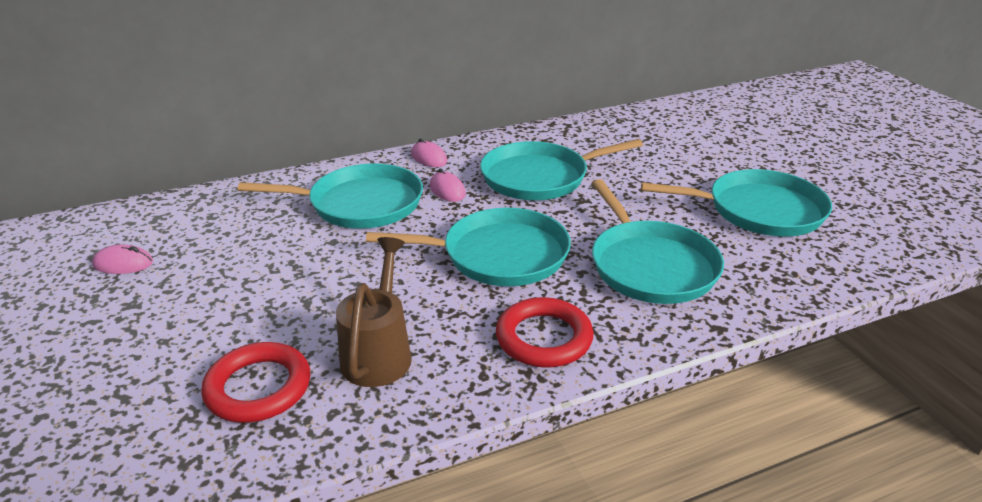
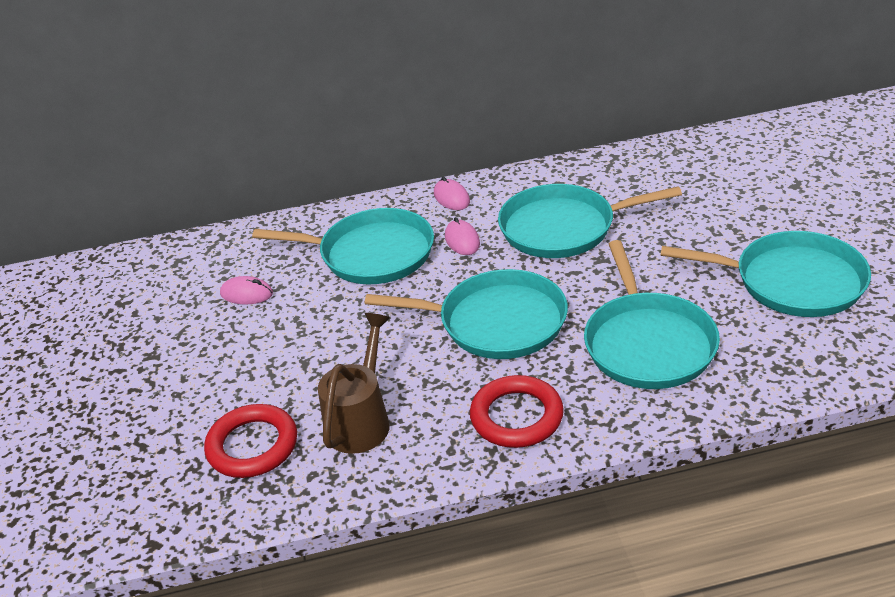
camera: 15 degrees right, 5 degrees up
(123, 264) = (146, 311): pink mouse -> pink mouse (246, 294)

